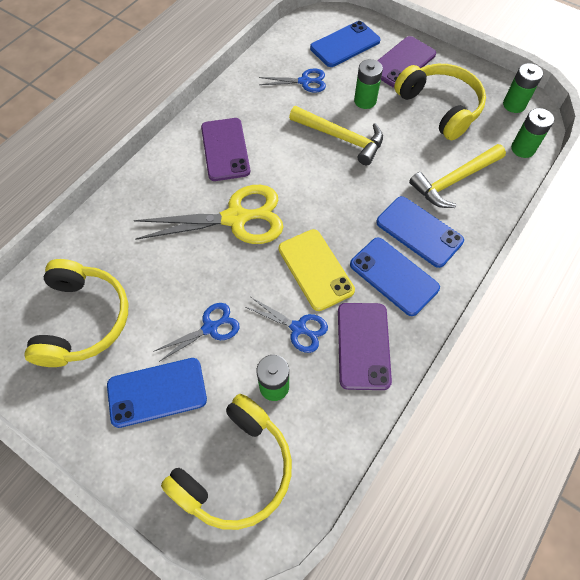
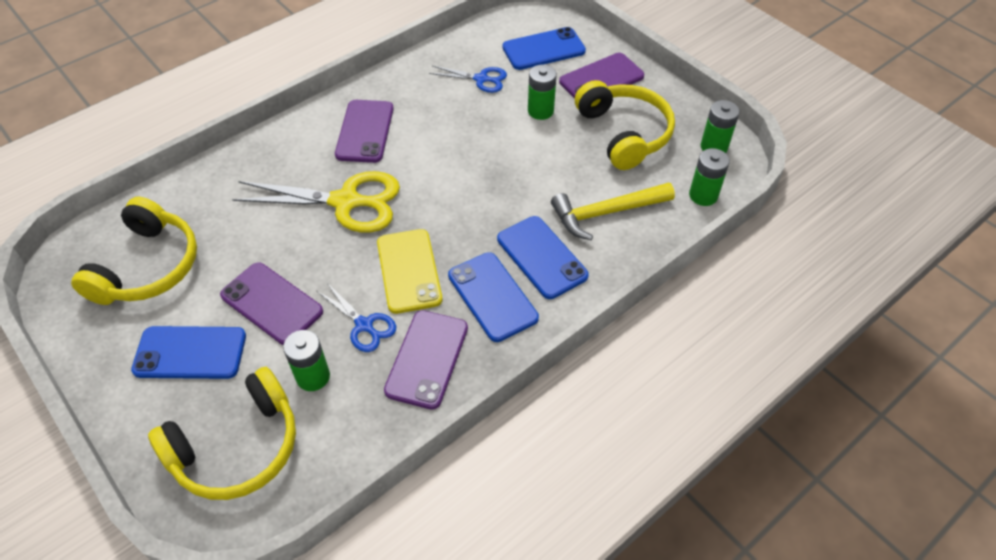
camera: 15 degrees right, 10 degrees down
(210, 328) = (271, 303): blue scissors -> purple phone
(341, 138) = (496, 143): yellow hammer -> none

